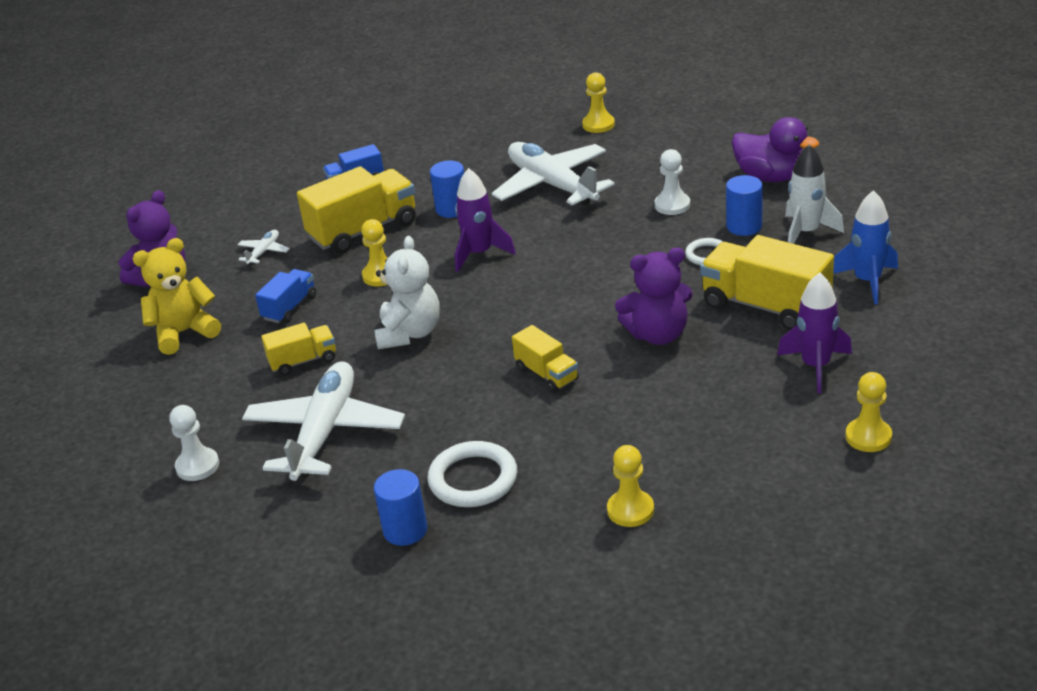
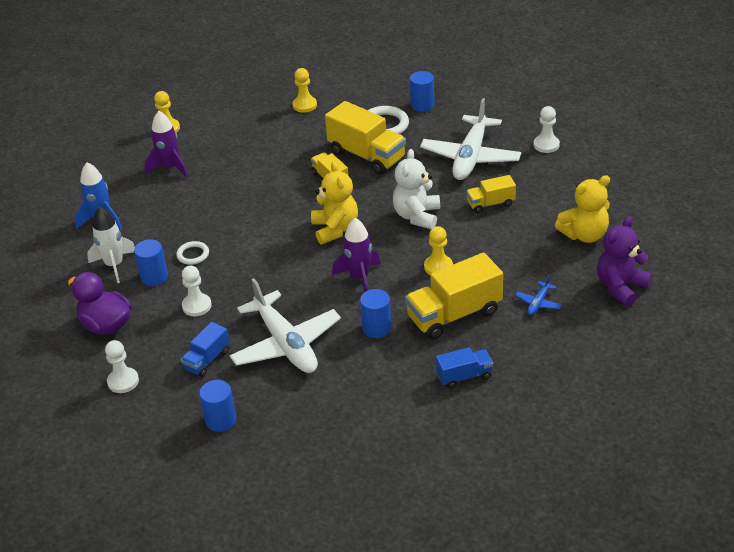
camera: 175 degrees left, 5 degrees up
(264, 252) = (538, 303): white plane -> blue plane
(290, 308) = (507, 246): blue truck -> blue truck (207, 360)
(523, 305) = (335, 229): none -> yellow teddy bear
(598, 125) = (221, 420): yellow pawn -> blue cylinder
(658, 334) = (253, 197): purple teddy bear -> none
(716, 138) = (123, 381): none -> white pawn
(765, 306) = (176, 210): yellow truck -> yellow truck (367, 155)

